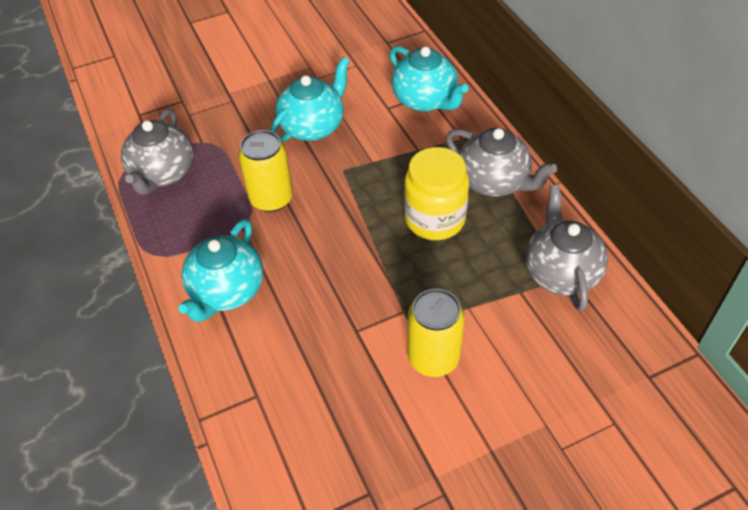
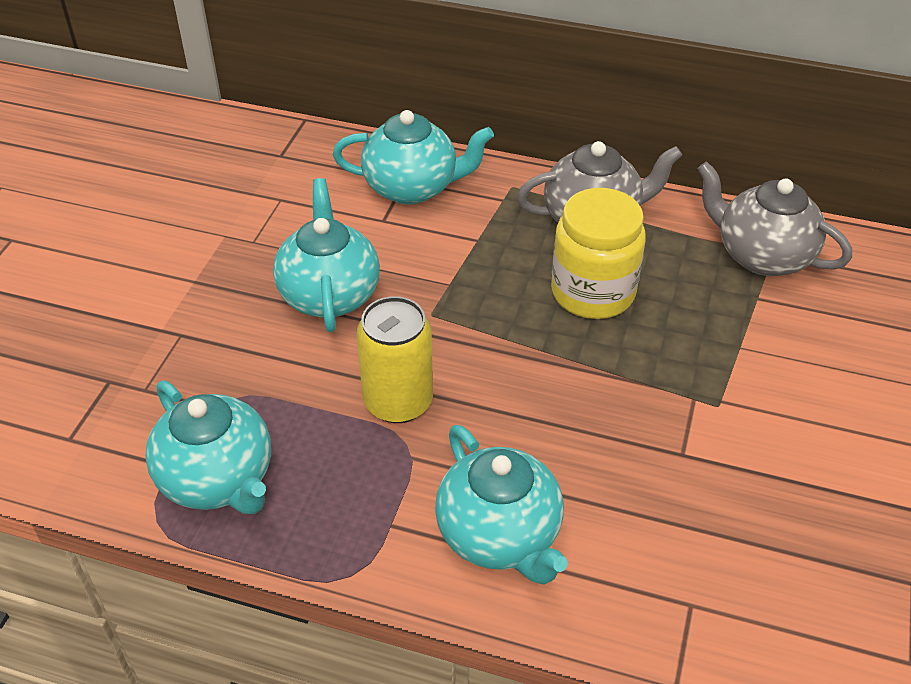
camera: 50 degrees left, 5 degrees down
(163, 174) = (218, 479): grey teapot -> turquoise teapot
(433, 358) = (780, 416): yellow can -> none

